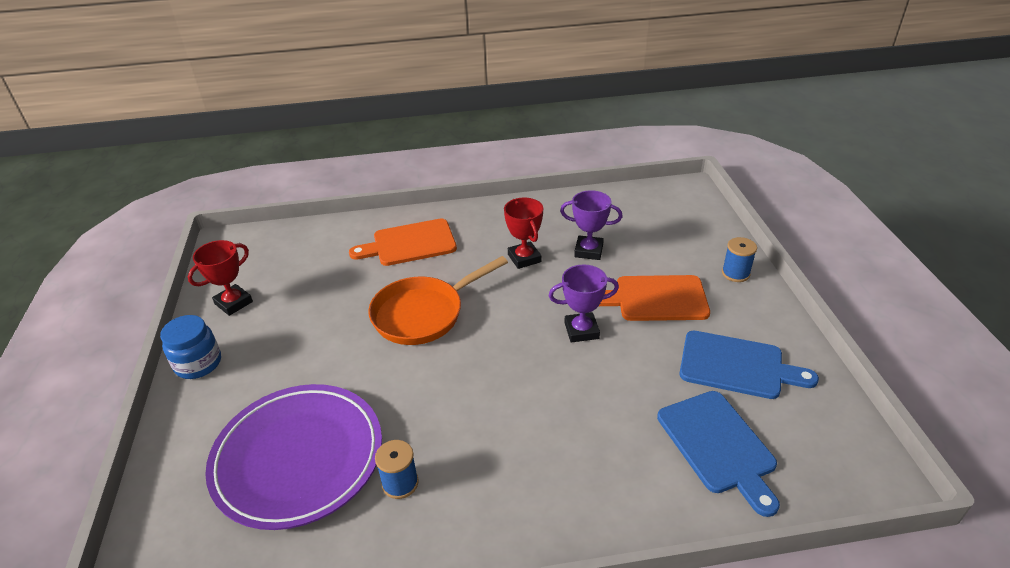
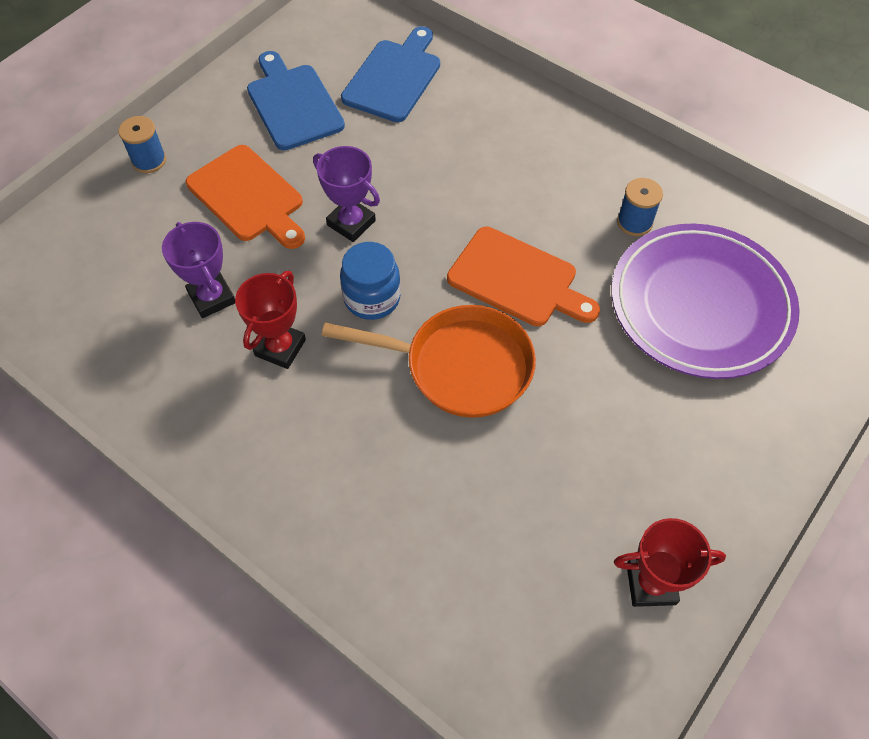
camera: 135 degrees left, 20 degrees up
(198, 364) = (741, 505): blue jar -> blue jar (372, 298)
(410, 243) = (362, 494): orange cutting board -> orange cutting board (517, 279)

